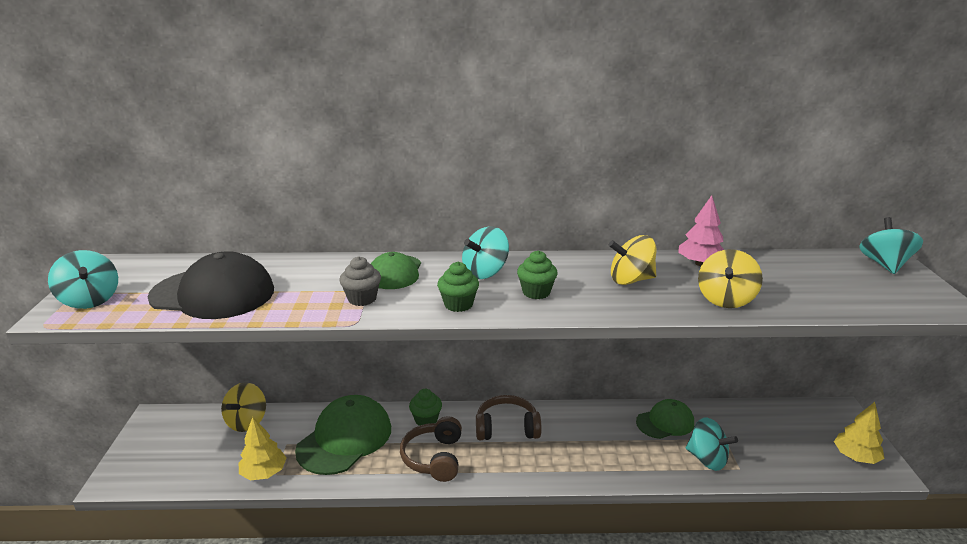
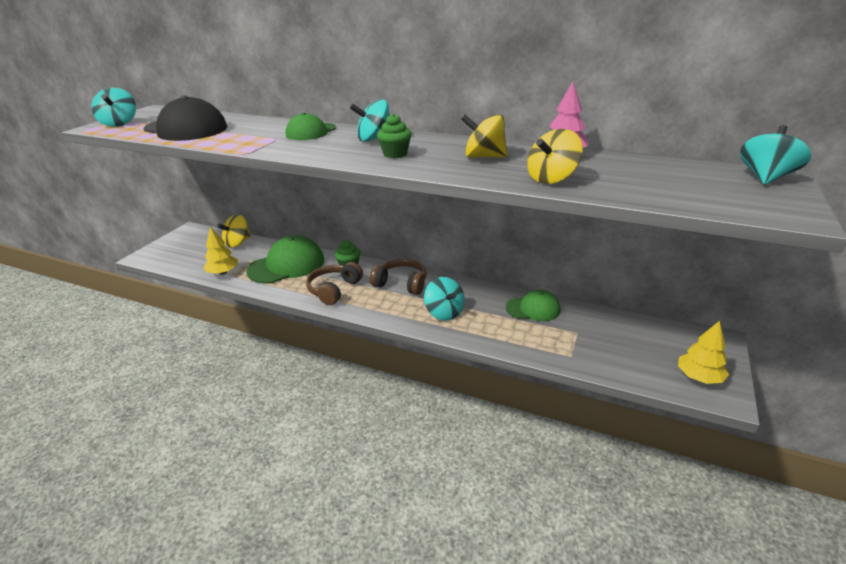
camera: 25 degrees right, 5 degrees up
(362, 299) = (269, 142): grey cupcake -> none
(458, 304) = (328, 153): green cupcake -> none
(707, 459) = (546, 342): turquoise spinning top -> turquoise spinning top (444, 312)

